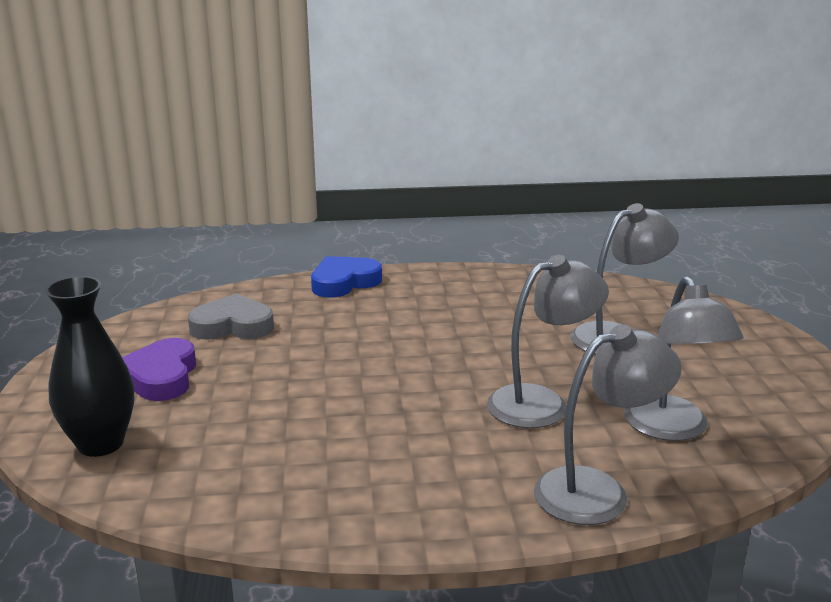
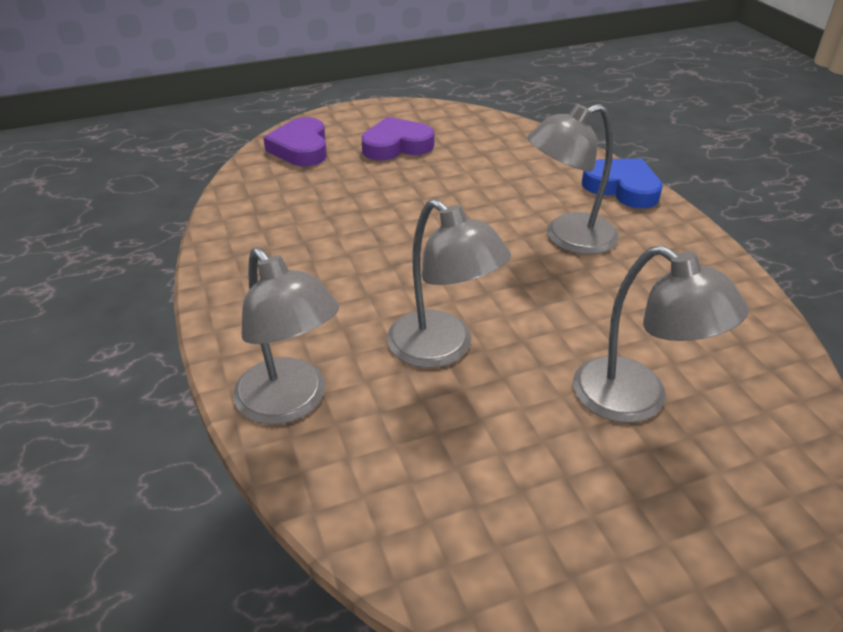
camera: 75 degrees right, 15 degrees up
(100, 443) = (301, 148): black vase -> purple heart
(232, 326) = (494, 154): grey heart -> none
(672, 429) = (426, 460): grey lamp -> grey lamp (568, 238)

